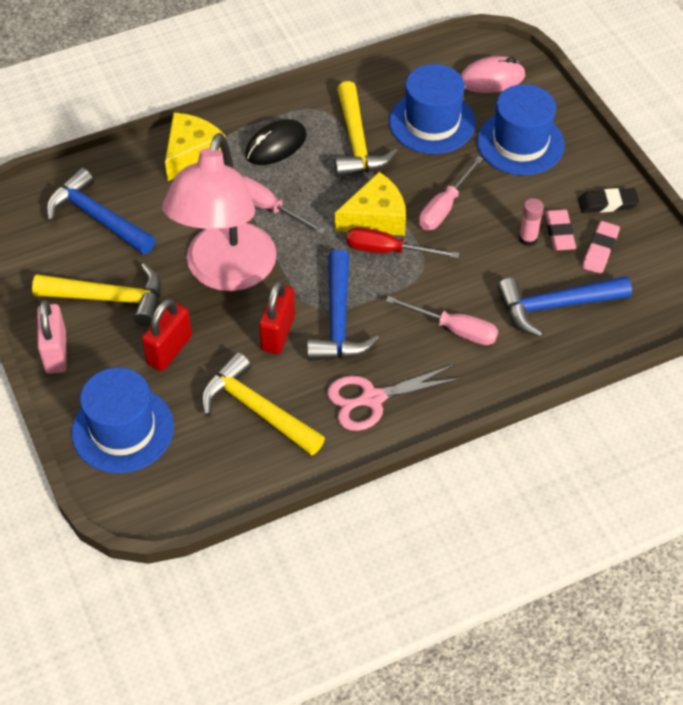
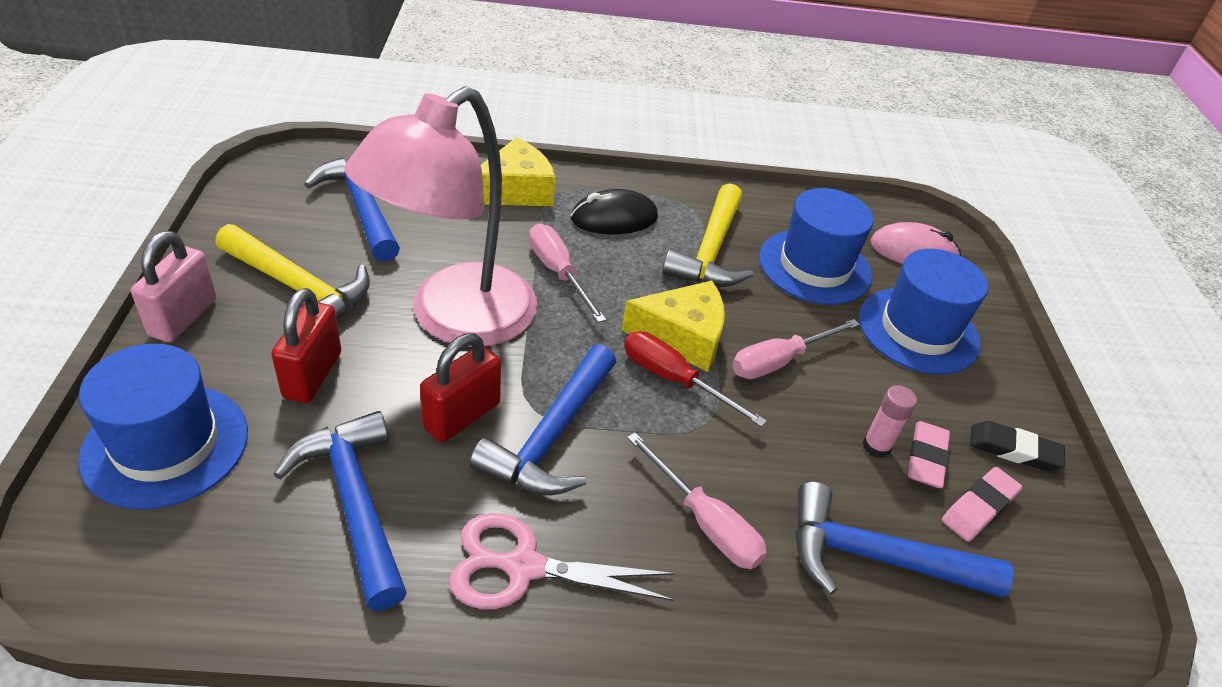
camera: 20 degrees right, 10 degrees down
(169, 350) = (312, 375): red padlock -> red padlock turned 45 degrees counterclockwise
(256, 409) = (355, 503): yellow hammer -> blue hammer

